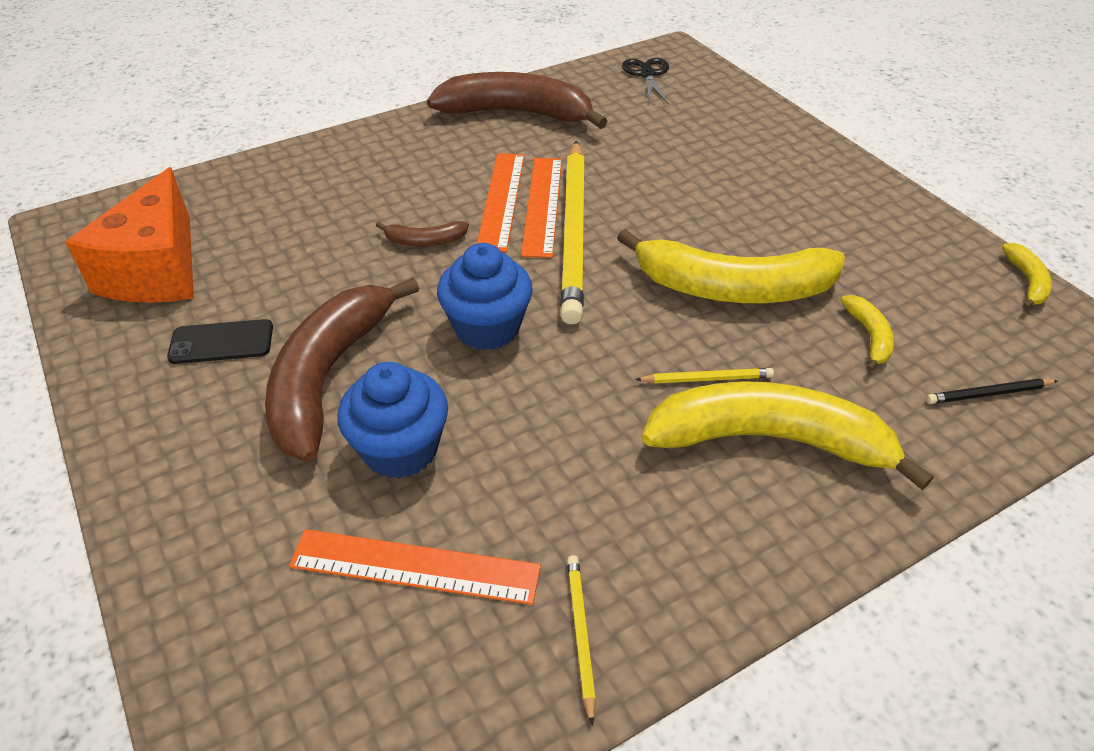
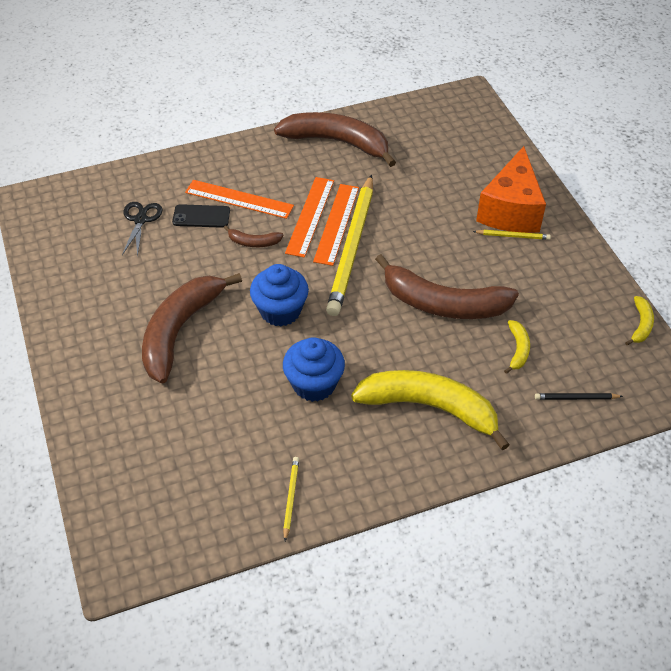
camera: 10 degrees right, 5 degrees up
(157, 270) = (84, 242): orange cheese -> orange cheese (511, 210)
(221, 342) = (120, 299): black phone -> black phone (201, 216)
(400, 449) = (214, 382): blue cupcake -> blue cupcake (314, 384)
(415, 566) = (211, 450): orange ruler -> orange ruler (239, 199)
(647, 74) = (442, 116): black scissors -> black scissors (141, 220)
(706, 379) = (405, 363): yellow pencil -> yellow pencil (513, 236)
(733, 288) = (443, 303): yellow banana -> brown banana

